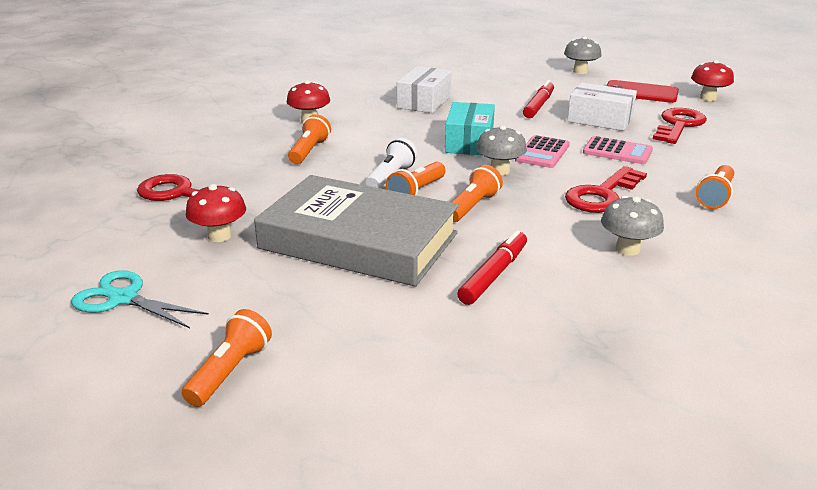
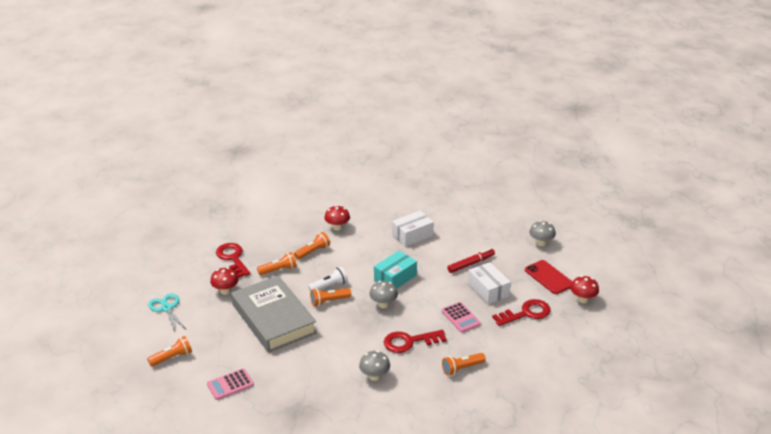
camera: 35 degrees right, 5 degrees up
(472, 207) = (342, 321): orange flashlight -> orange flashlight (278, 270)
(494, 275) = (303, 361): red marker -> none
(542, 153) = (421, 301): pink calculator -> pink calculator (230, 384)

